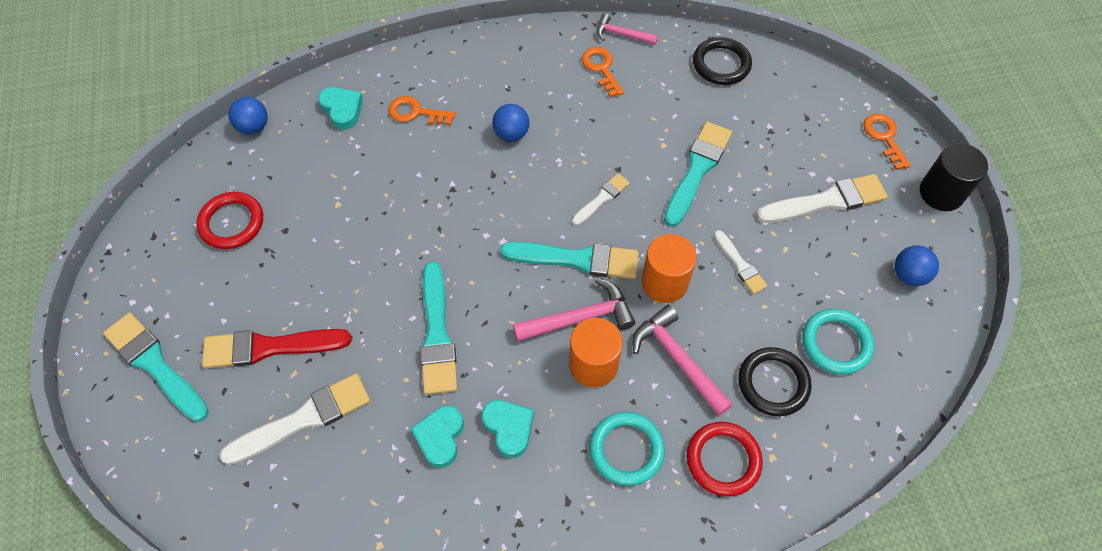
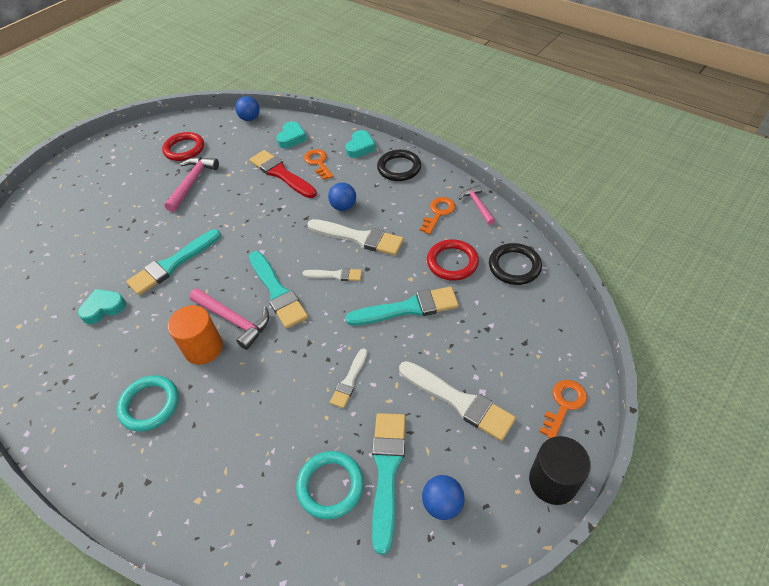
camera: 55 degrees right, 10 degrees down
(155, 364) = (82, 178): turquoise brush -> turquoise brush (387, 471)
(269, 347) = (118, 208): red brush -> red brush (281, 174)
(304, 419) = (82, 247): white brush -> white brush (359, 238)
(509, 428) = (129, 335): turquoise heart -> turquoise heart (360, 147)
(664, 282) = (297, 346): orange cylinder -> none
(677, 359) = (240, 391): pink hammer -> pink hammer (192, 183)
(723, 460) = (175, 468): red ring -> red ring (452, 262)
(773, 383) = (262, 462): black ring -> black ring (399, 168)

